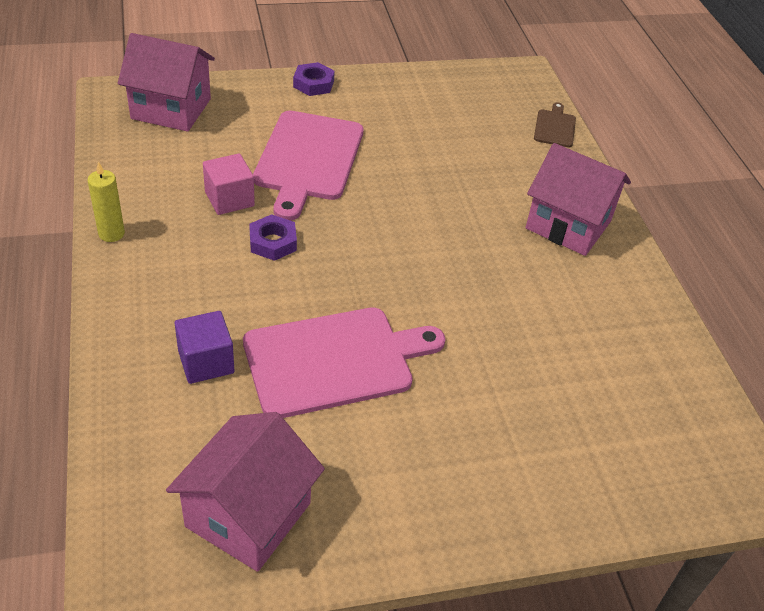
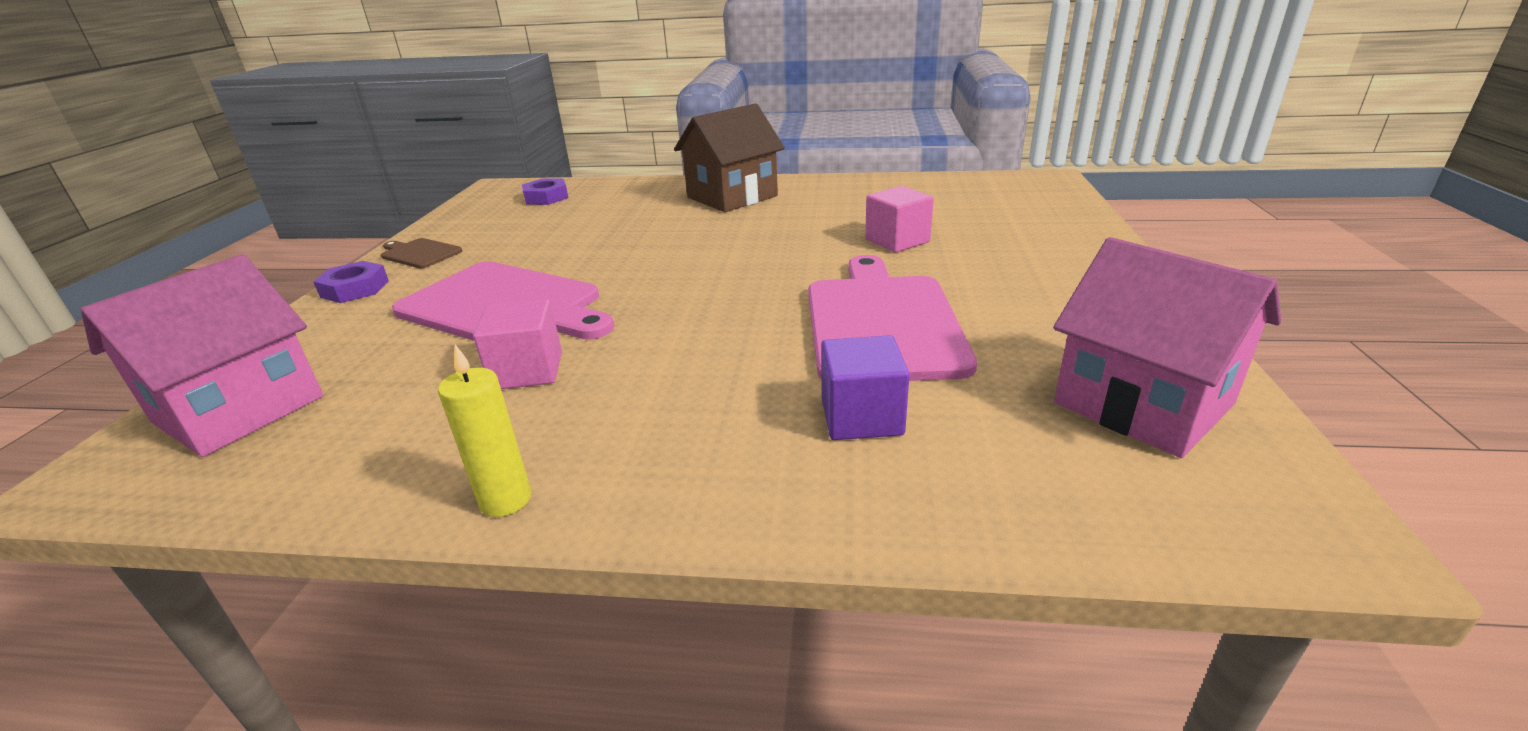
camera: 65 degrees left, 15 degrees down
(273, 242) = (646, 344): purple nut -> purple nut (546, 197)
(501, 357) = (897, 241): none -> pink cube
(555, 127) = (592, 186): brown cutting board -> brown cutting board (419, 253)
(568, 224) = (732, 197): pink house -> brown house

